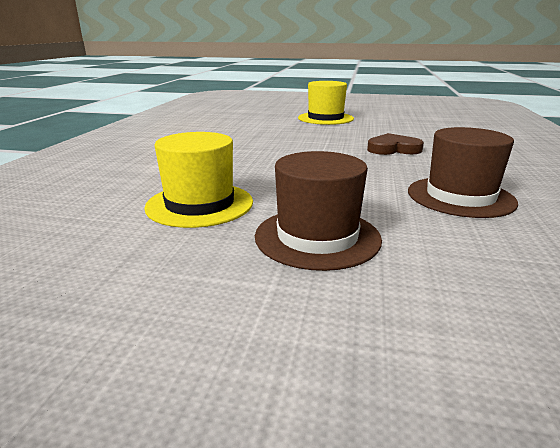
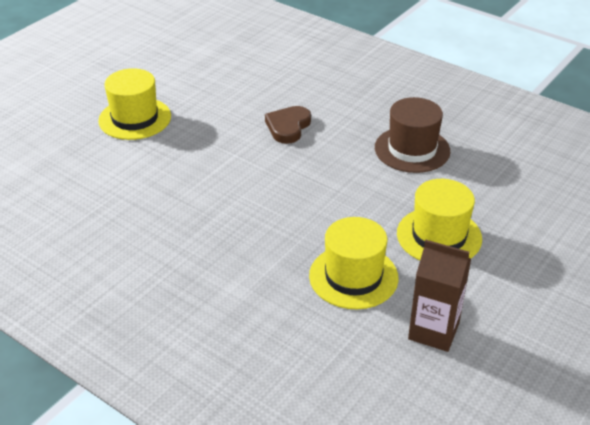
camera: 65 degrees left, 15 degrees up
(118, 264) = (433, 331): none -> brown carton
(317, 237) = (439, 236): brown hat -> yellow hat

